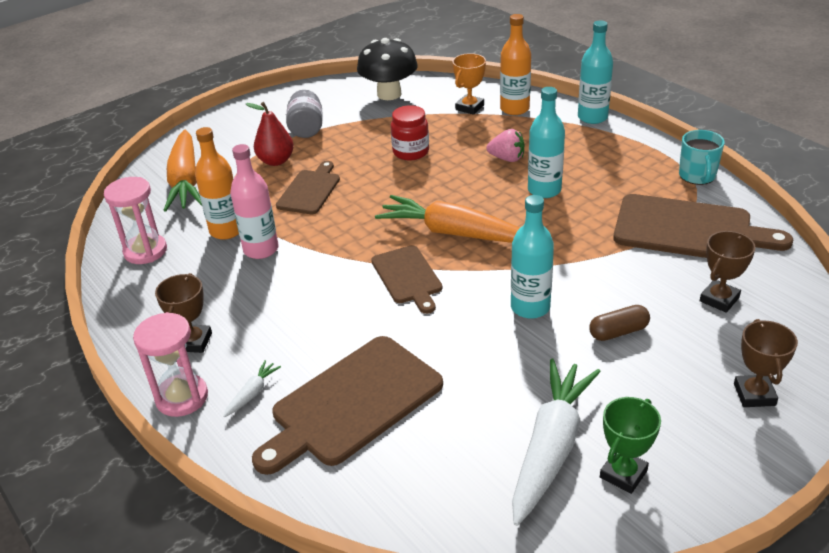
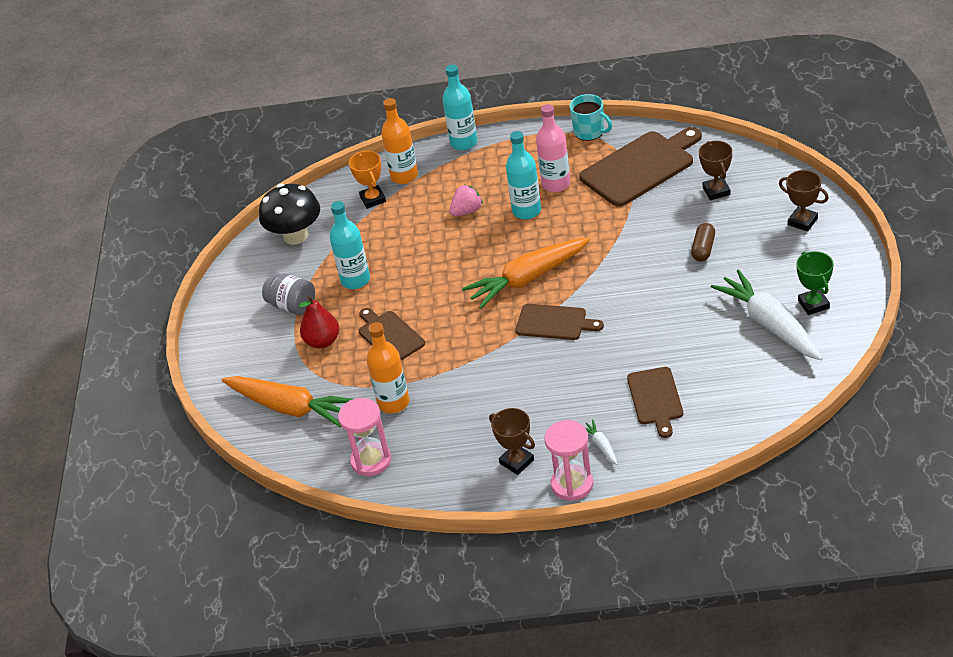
camera: 50 degrees left, 5 degrees up
(261, 249) = (440, 390): pink bottle -> pink bottle (556, 184)
(352, 403) = (655, 399): brown cutting board -> brown cutting board, size x0.59
(411, 152) = (399, 258): red jar -> none
(530, 307) = (643, 277): turquoise bottle -> turquoise bottle (355, 280)

